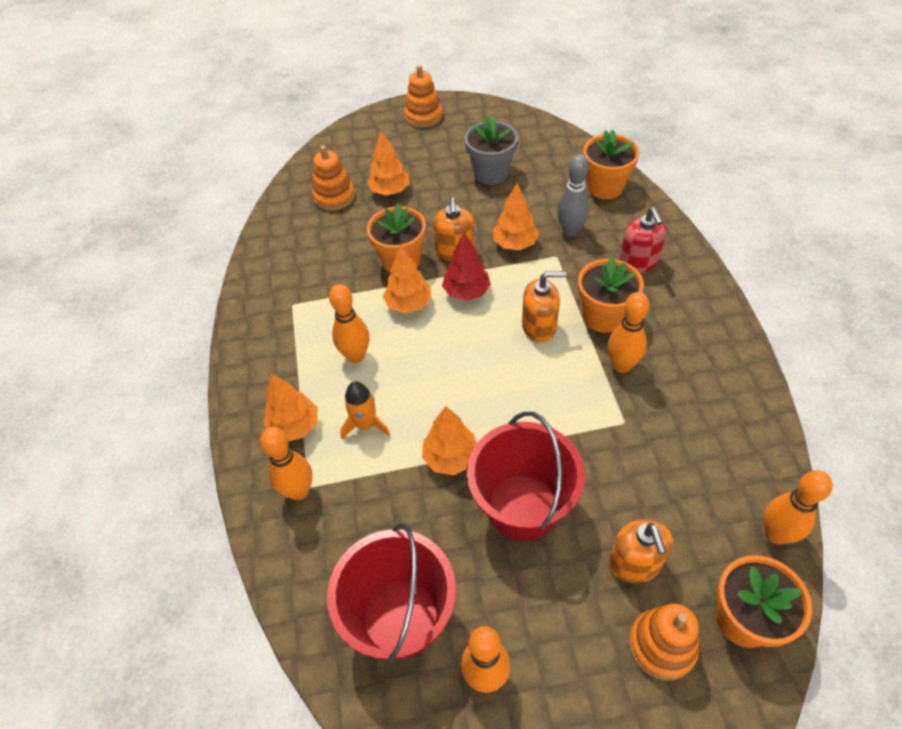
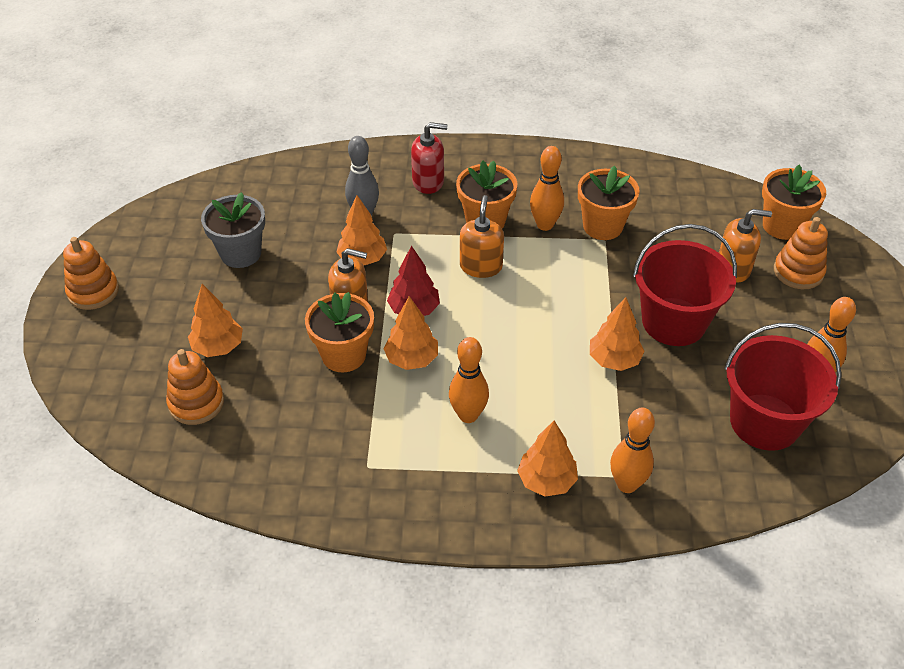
camera: 80 degrees left, 5 degrees down
(366, 424) = (560, 419): orange rocket -> none
(605, 187) = (315, 175): orange flower pot -> orange flower pot (602, 226)
(775, 534) = (720, 190): orange bowling pin -> none

